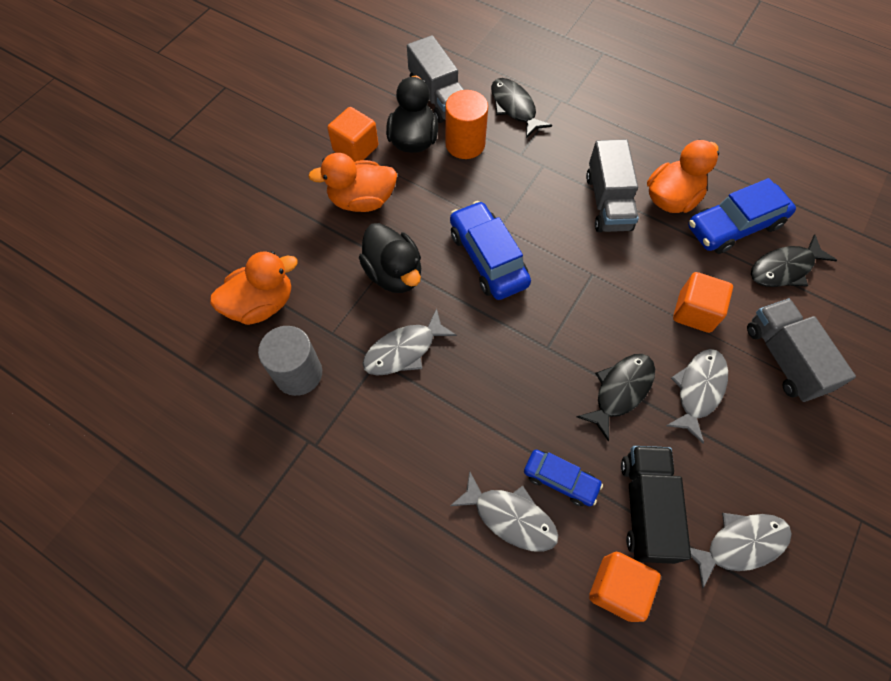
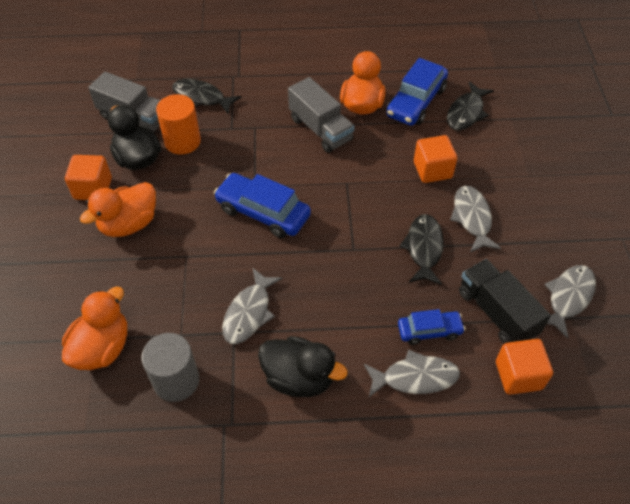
camera: 35 degrees left, 10 degrees down
(394, 273) = (198, 263): black duck -> black duck (299, 378)
(784, 358) = (508, 168): grey truck -> none

